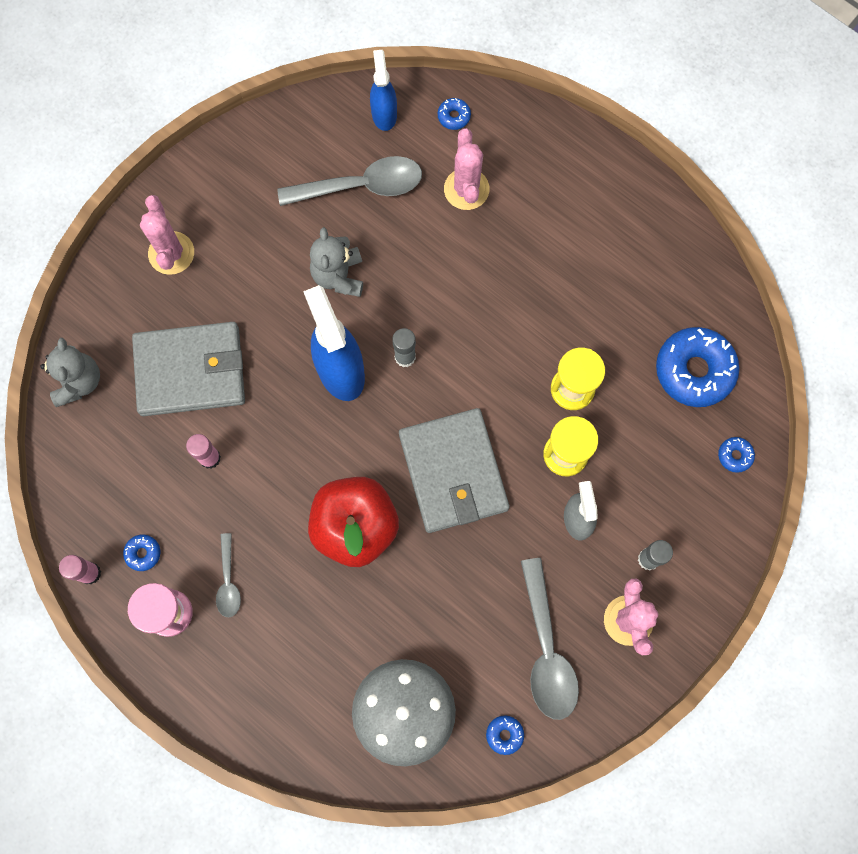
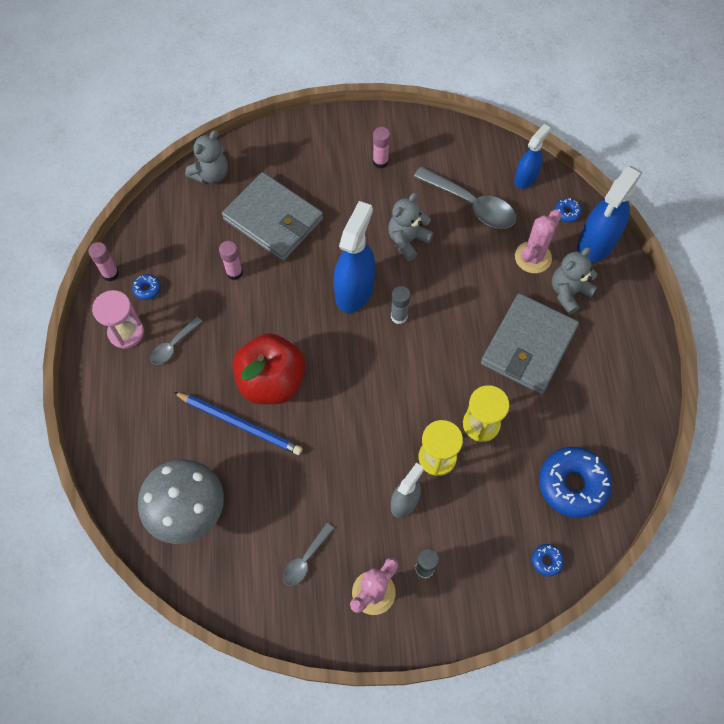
camera: 45 degrees right, 10 degrees down
(171, 253) = (328, 152): pink cactus -> none
(232, 218) = (380, 162): none -> pink glue stick
(368, 592) = (240, 424): none -> blue pencil
(453, 472) = (359, 404): grey wallet -> grey wallet (528, 346)
(504, 734) = (228, 583): blue donut -> none
(508, 125) = (596, 244): none -> blue spray bottle
(529, 195) = (568, 293): none -> grey teddy bear
(546, 650) = (305, 559): grey spoon -> grey spoon, size x0.54

